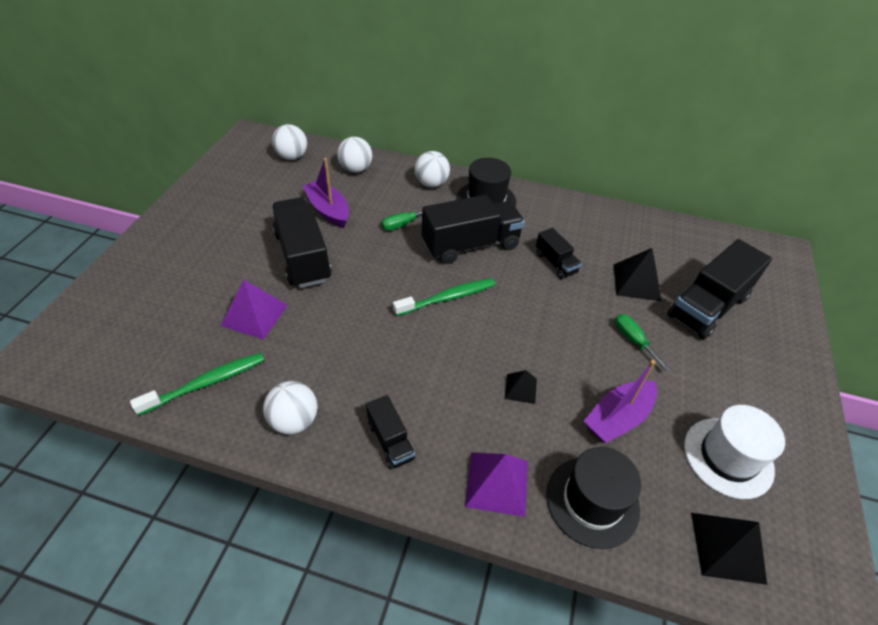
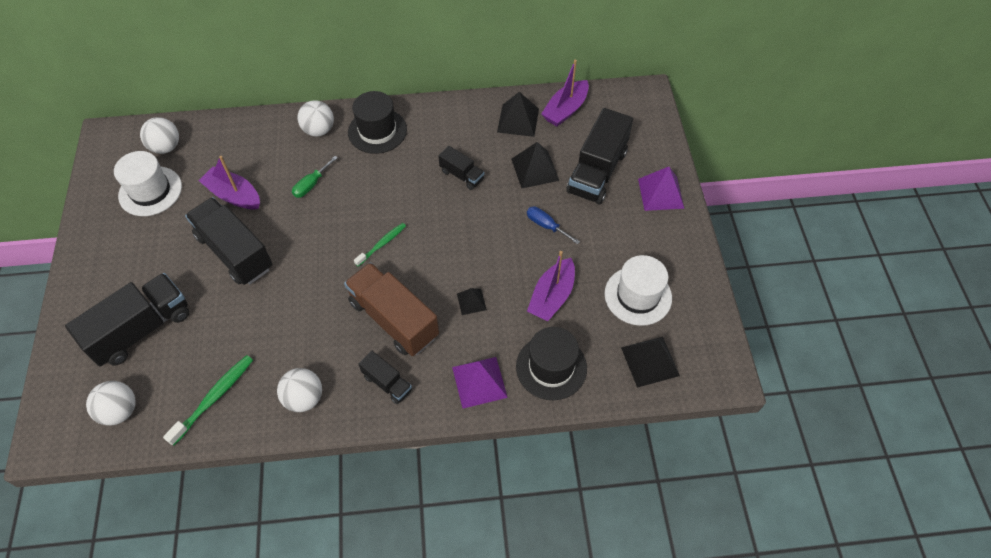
camera: 20 degrees left, 10 degrees up
(254, 315) = (221, 324): purple pyramid -> purple pyramid (660, 193)
(259, 184) = (150, 191): none -> white hat
(356, 169) = (238, 139): white ball -> white ball (120, 411)
(428, 375) = (394, 319): none -> brown truck
(447, 298) = (382, 244): green toothbrush -> green toothbrush, size x0.67
(470, 245) = (381, 184): black truck -> black truck (141, 329)
(632, 233) = (518, 120): none -> black pyramid
(633, 340) = (546, 226): green screwdriver -> blue screwdriver
(686, 239) = (565, 110): none -> purple boat

